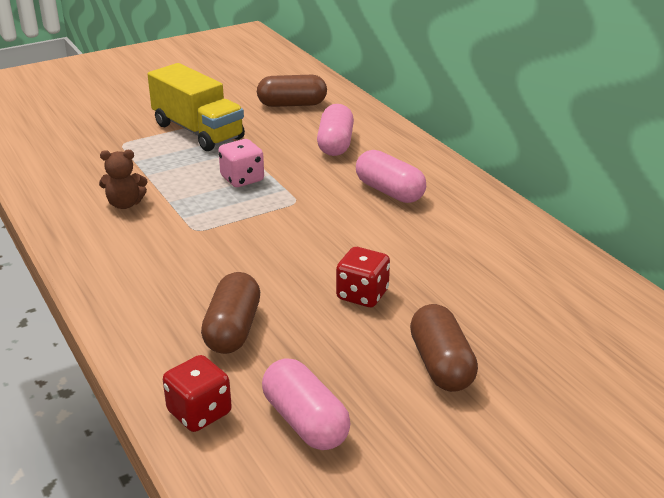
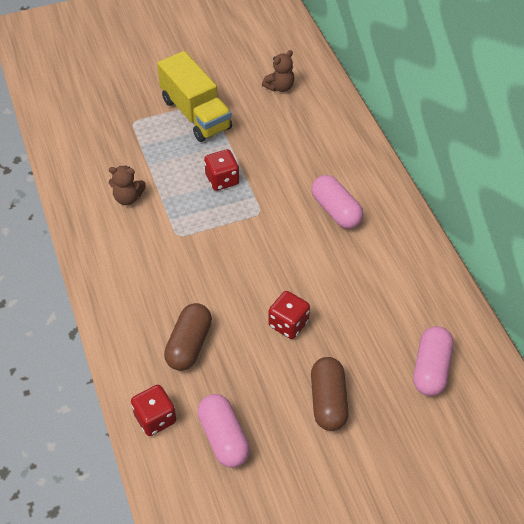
camera: 10 degrees right, 20 degrees up
(242, 179) = (222, 180): pink dice -> red dice
(292, 104) = (280, 87): brown capsule -> brown teddy bear
(335, 144) = (305, 145): pink capsule -> pink capsule (431, 369)

